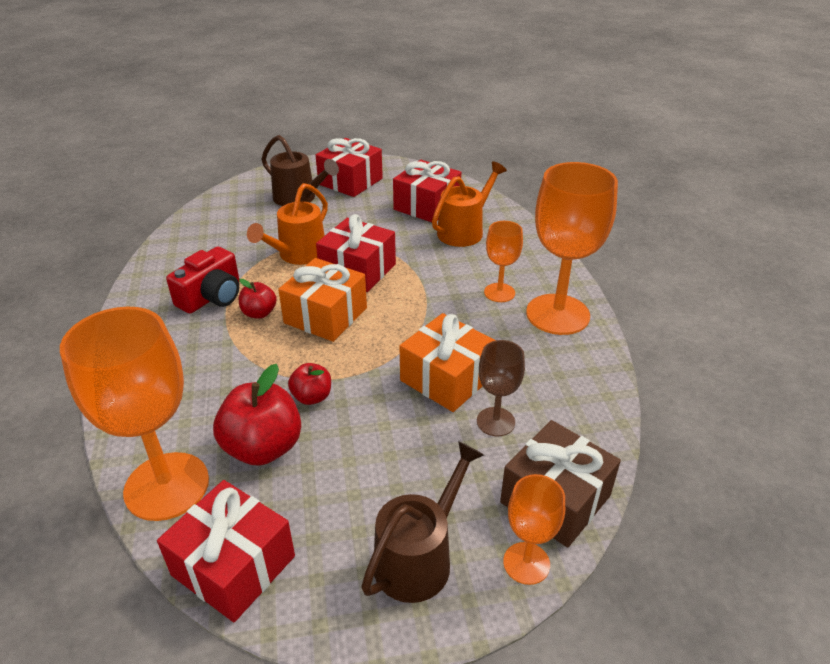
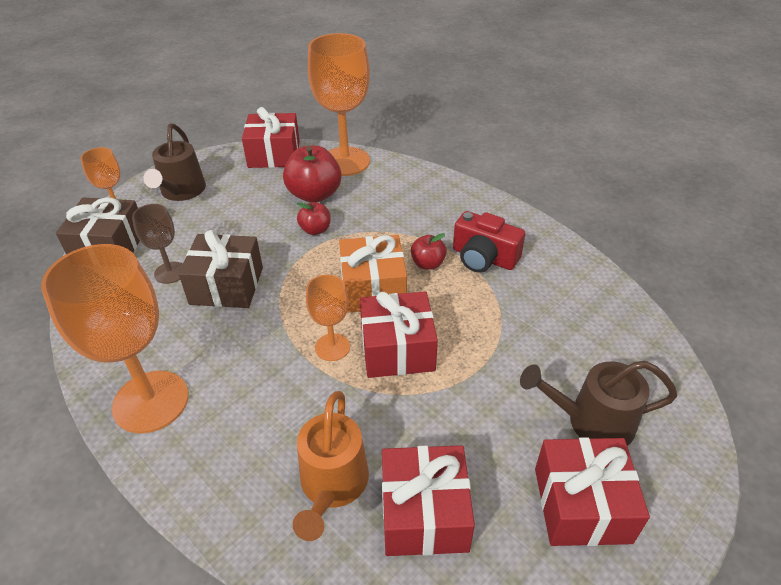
camera: 145 degrees right, 5 degrees up
(212, 297) = (483, 258): red camera -> red camera turned 60 degrees counterclockwise
(298, 255) = (475, 335): orange watering can -> none
(447, 378) = (226, 285): orange gift -> brown gift
(499, 292) = (228, 399): orange goblet -> orange goblet (332, 347)

